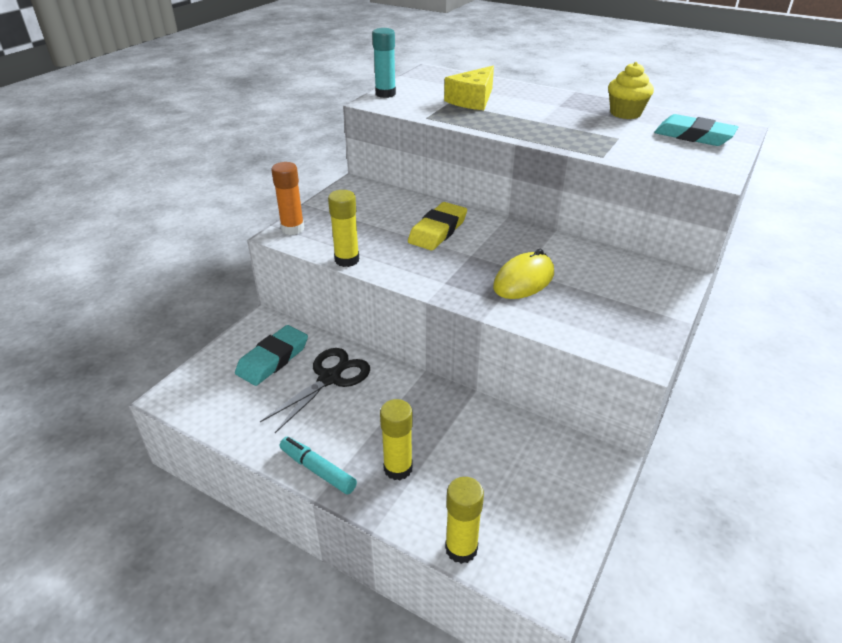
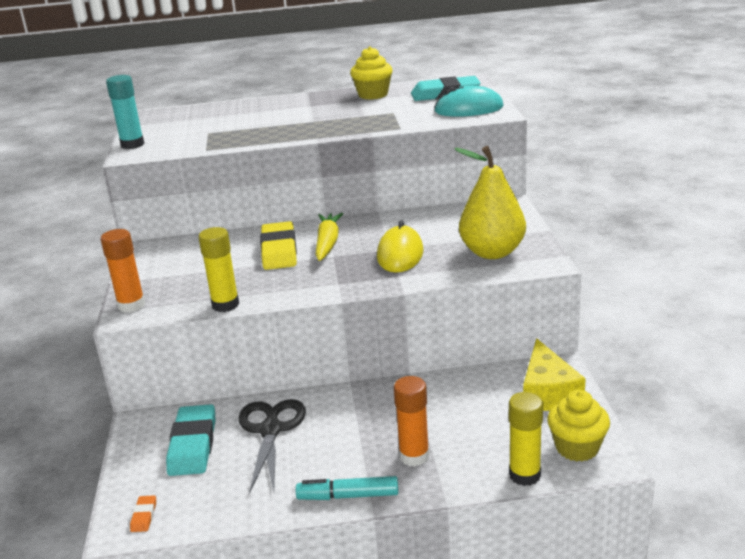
camera: 35 degrees left, 10 degrees down
(191, 395) = (144, 516): none -> orange eraser
(398, 468) = (414, 456): yellow glue stick -> orange glue stick
(472, 100) = (227, 124): yellow cheese -> yellow cheese (548, 392)
(480, 241) = (327, 243): none -> yellow carrot
(534, 555) = (577, 448): none -> yellow cupcake
(605, 319) = (492, 252): none -> yellow pear
(694, 161) = (469, 109): none -> turquoise mouse

